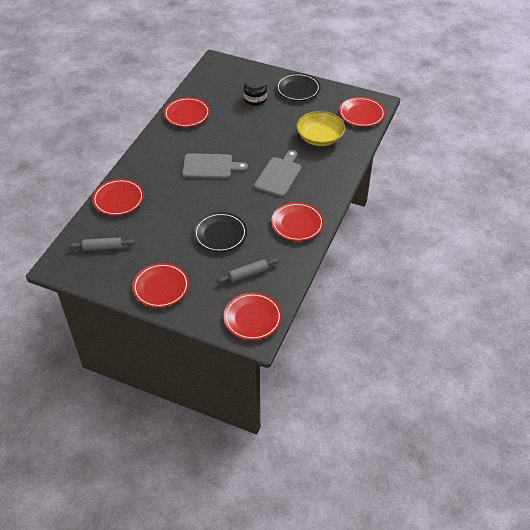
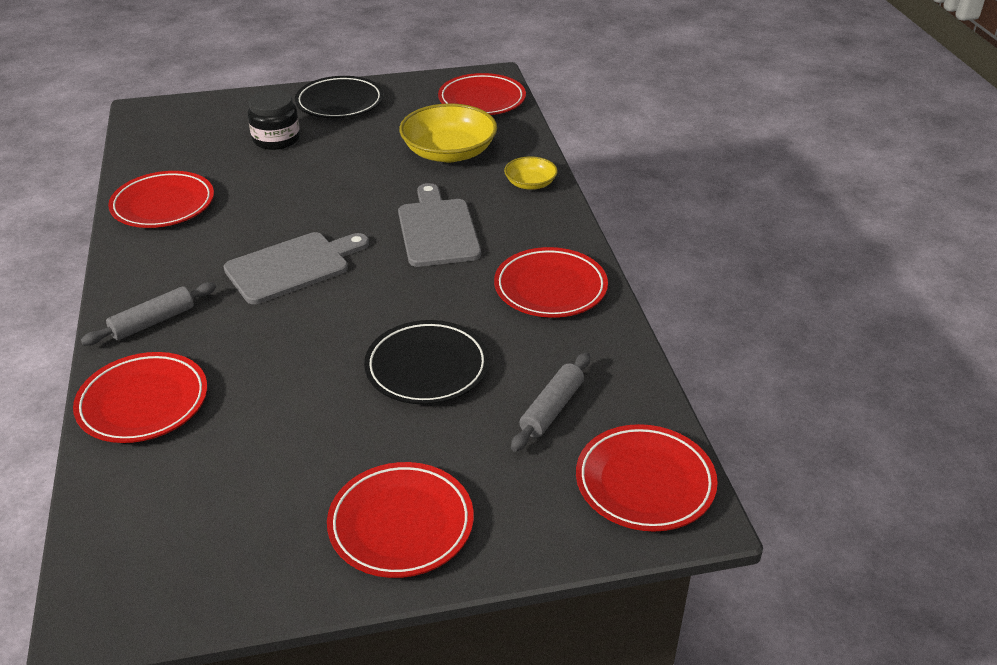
camera: 35 degrees left, 10 degrees down
(103, 247) = (187, 512): grey rolling pin -> grey rolling pin (153, 322)
(339, 170) = (530, 183): none -> yellow bowl

